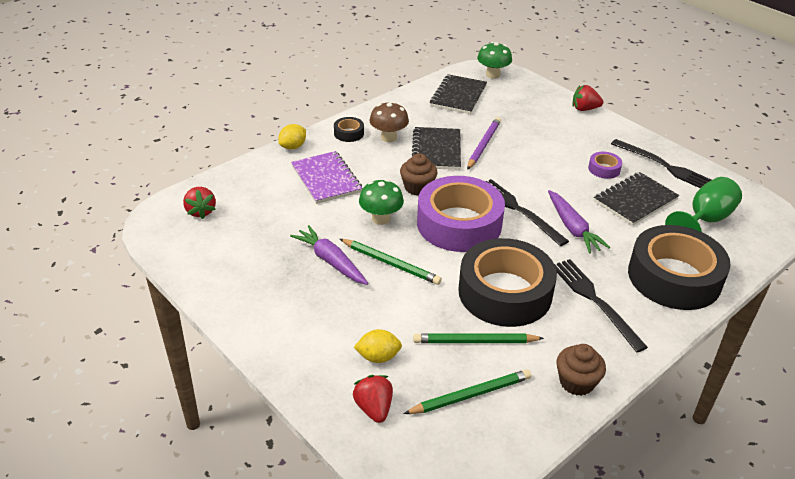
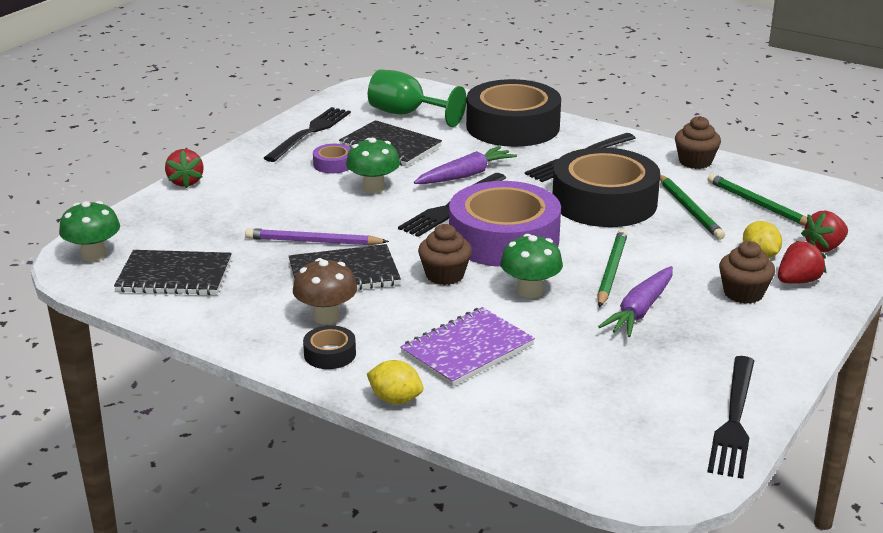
camera: 105 degrees left, 10 degrees down
(189, 262) = (734, 419): none -> black fork
(201, 211) = (620, 444): red strawberry -> red strawberry (798, 281)
(326, 323) = (743, 293): none -> brown cupcake
(559, 180) = (373, 188): none -> green mushroom

